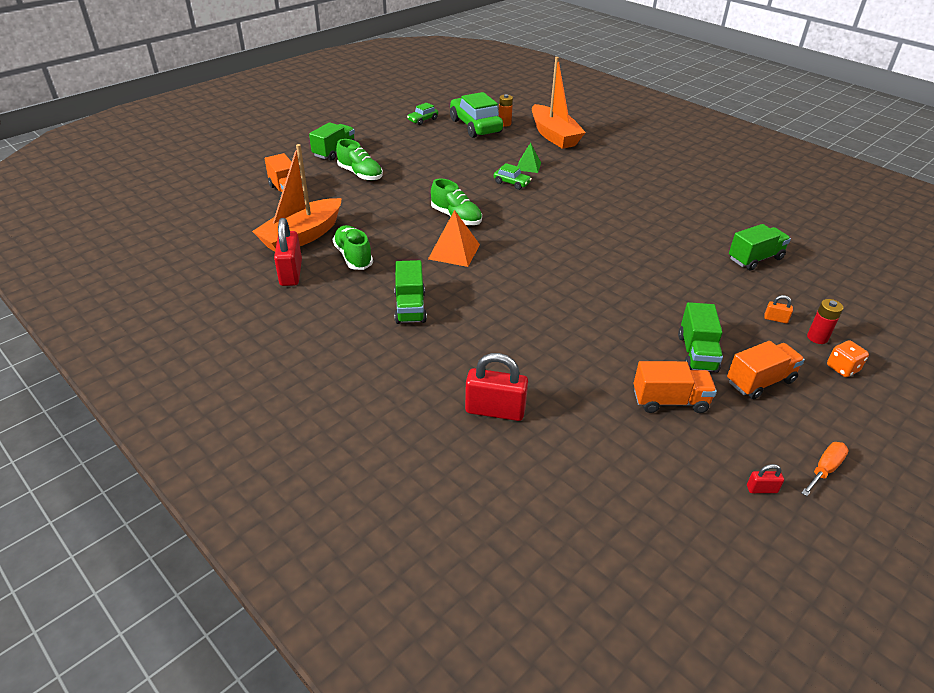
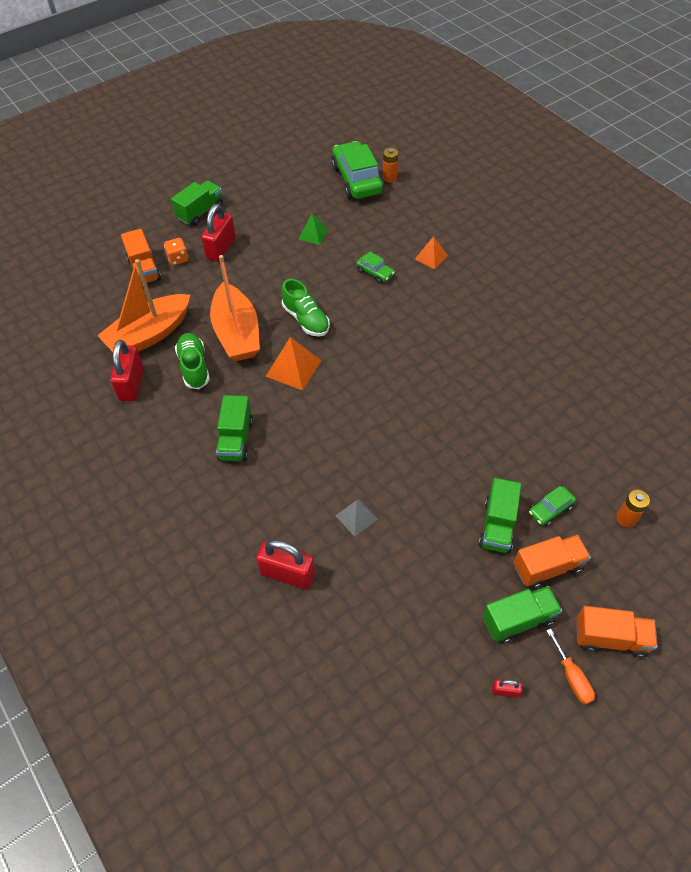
camera: 10 degrees right, 15 degrees up
(360, 174) = (221, 248): green shoe -> red padlock
(423, 120) = (302, 167): green car -> green car (550, 510)
(528, 166) = (399, 248): green pyramid -> green pyramid (313, 234)
(553, 358) = (356, 517): none -> grey pyramid
(554, 136) = (439, 201): orange boat -> orange boat (236, 333)
(560, 170) = (431, 257): none -> orange pyramid
(670, 401) = (452, 581): orange truck -> orange truck (610, 638)
(755, 259) = (600, 405): green truck -> green truck (518, 620)
(775, 319) = (592, 490): orange padlock -> none
(817, 337) = (626, 518): red battery -> orange battery
(824, 469) = (572, 677): orange screwdriver -> orange screwdriver turned 105 degrees clockwise
(842, 368) = (636, 560): orange dice -> orange dice (178, 259)

